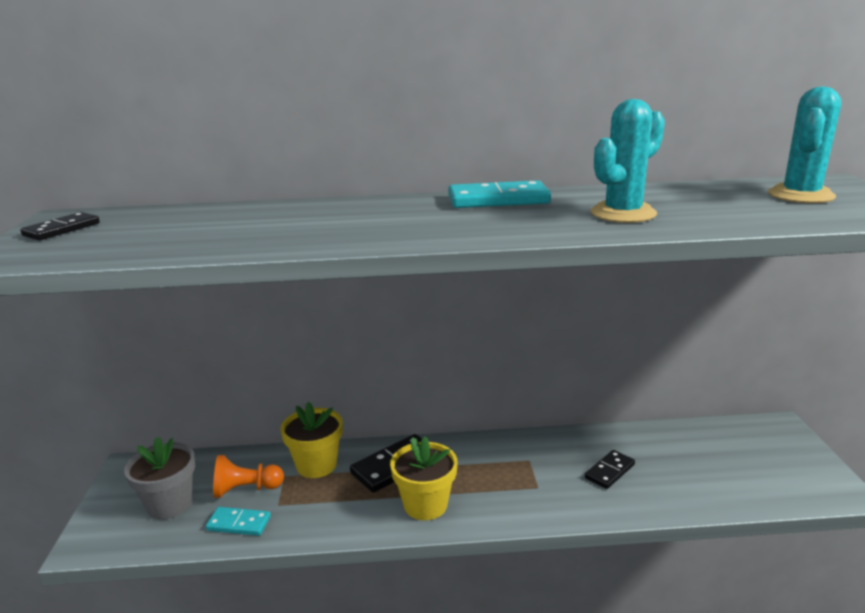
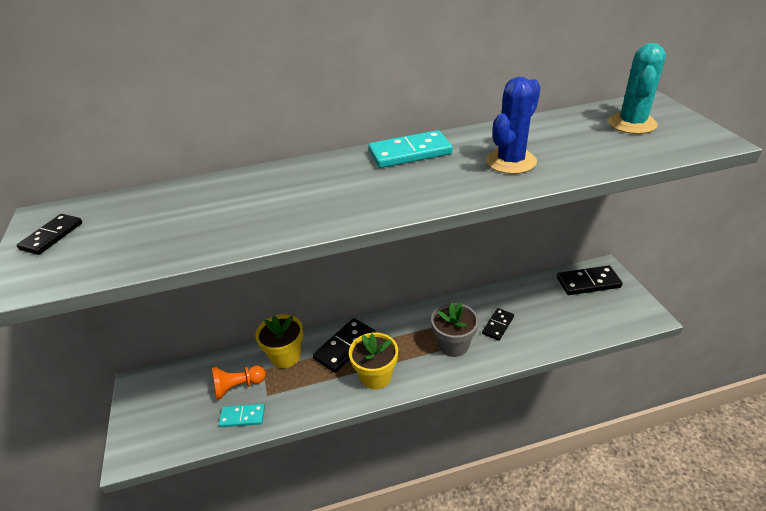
camera: 10 degrees left, 15 degrees up
(170, 504) = (183, 410): grey flower pot -> grey flower pot (453, 345)
(623, 213) = (511, 161): turquoise cactus -> blue cactus
(752, 439) = (588, 283): none -> black domino

